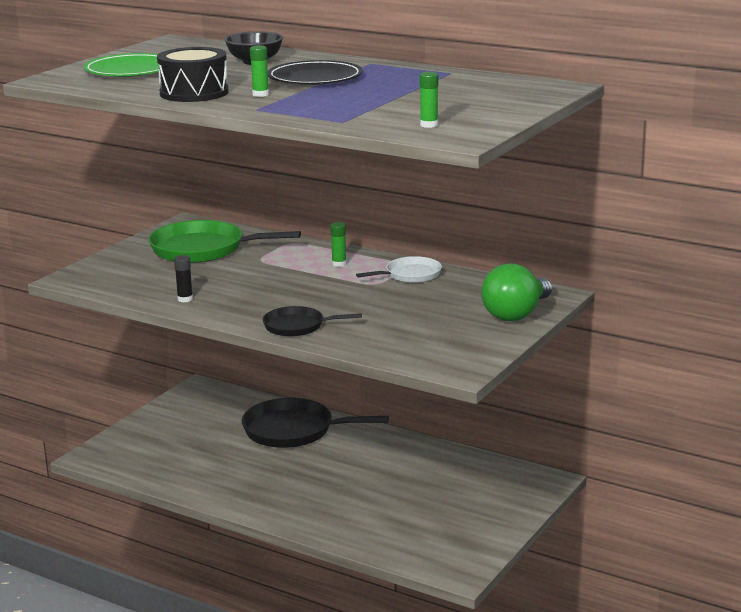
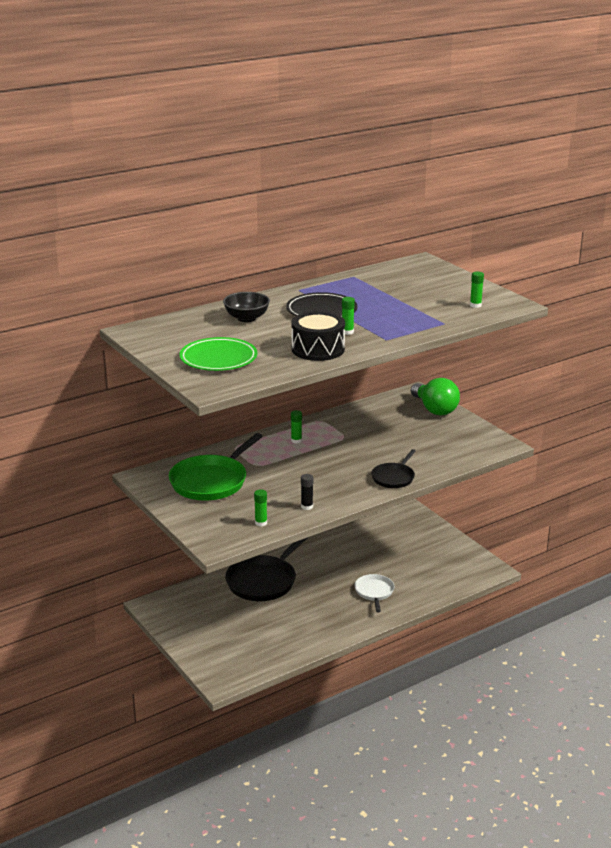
camera: 65 degrees left, 5 degrees up
(131, 287) = (261, 523): none -> green glue stick
(410, 275) = (340, 423): white pan -> white pan (374, 592)

